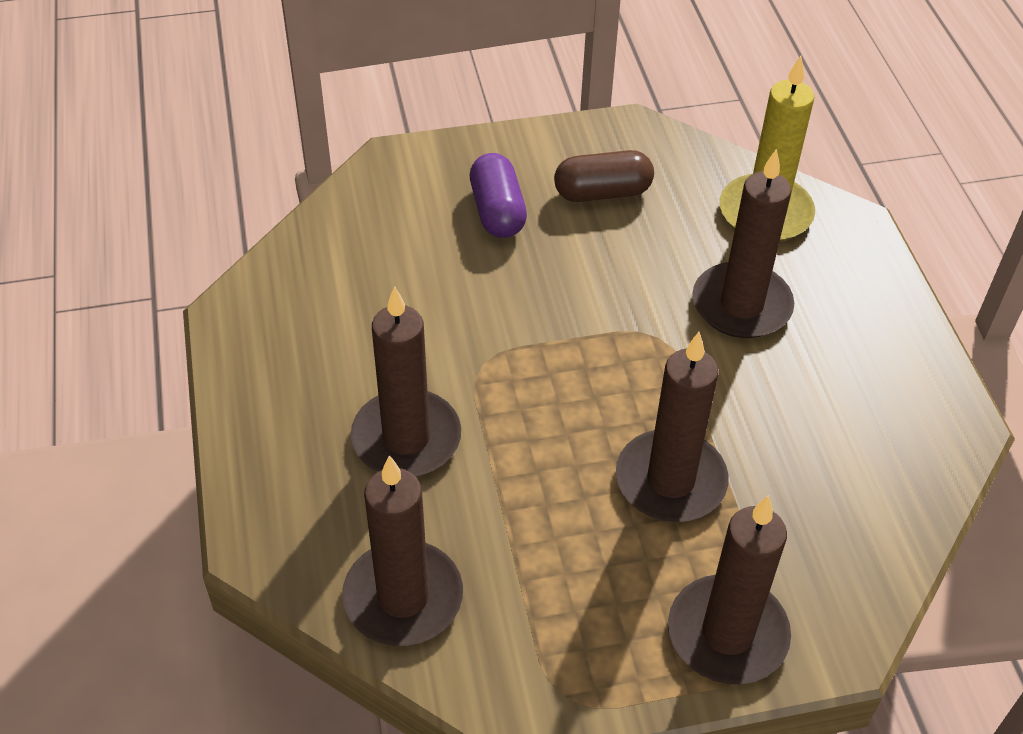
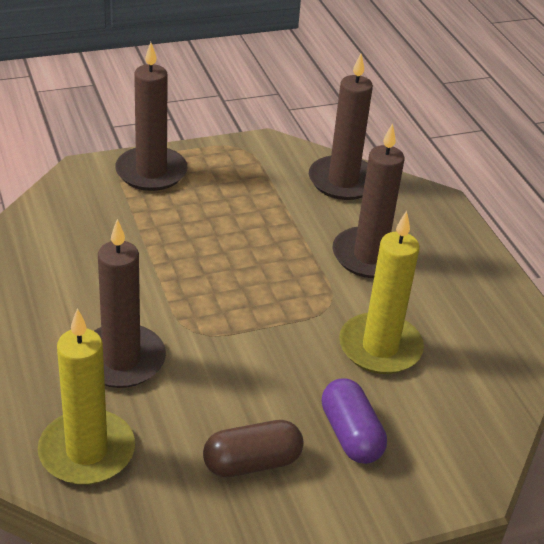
camera: 170 degrees right, 10 degrees down
(436, 303) = (380, 347): none -> yellow candle
(670, 480) = (184, 240): brown candle -> none

